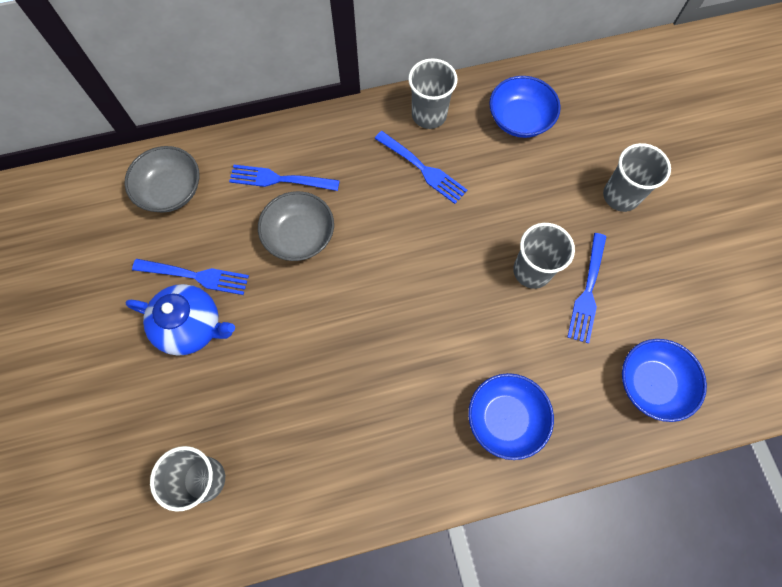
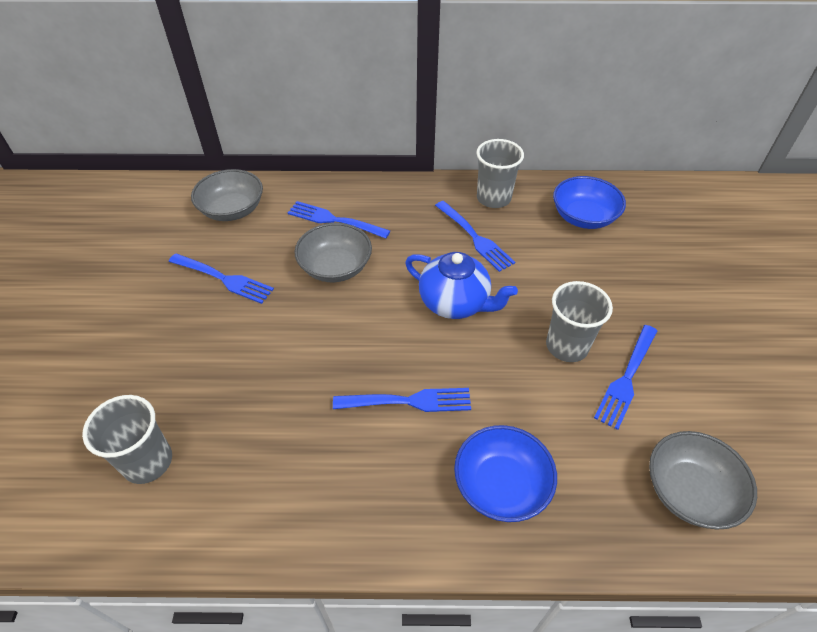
camera: 15 degrees right, 20 degrees down
(192, 327) = (201, 319): blue teapot -> blue teapot (455, 303)
(408, 363) = (407, 401): none -> blue fork
(620, 196) = (680, 299): grey cup -> none
(652, 384) = (689, 491): blue bowl -> grey bowl

